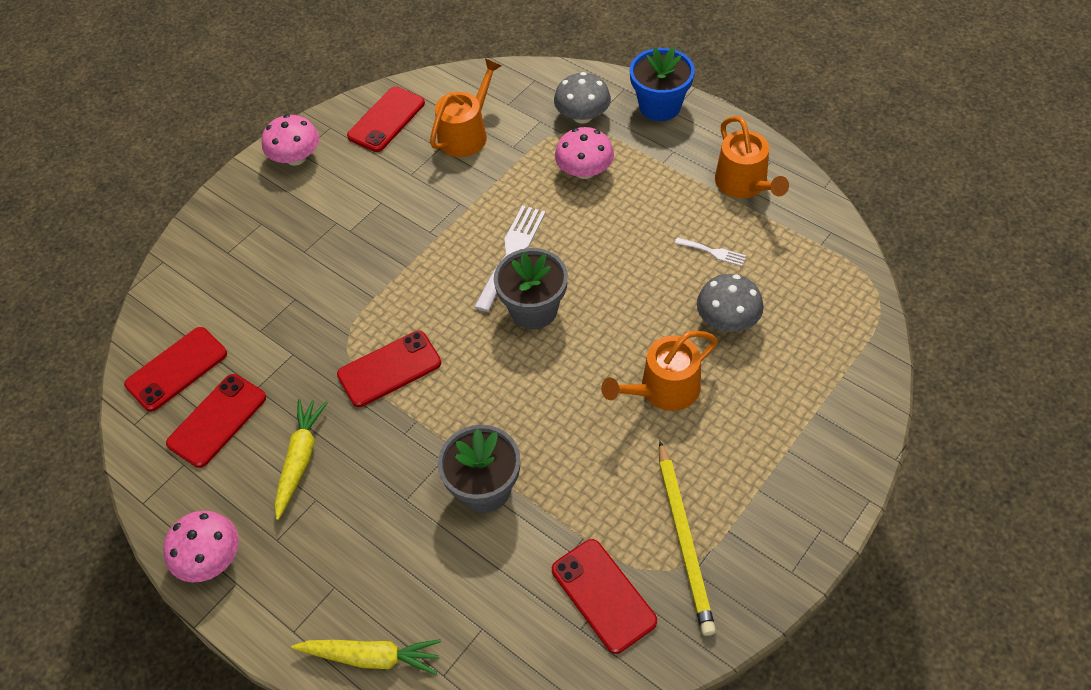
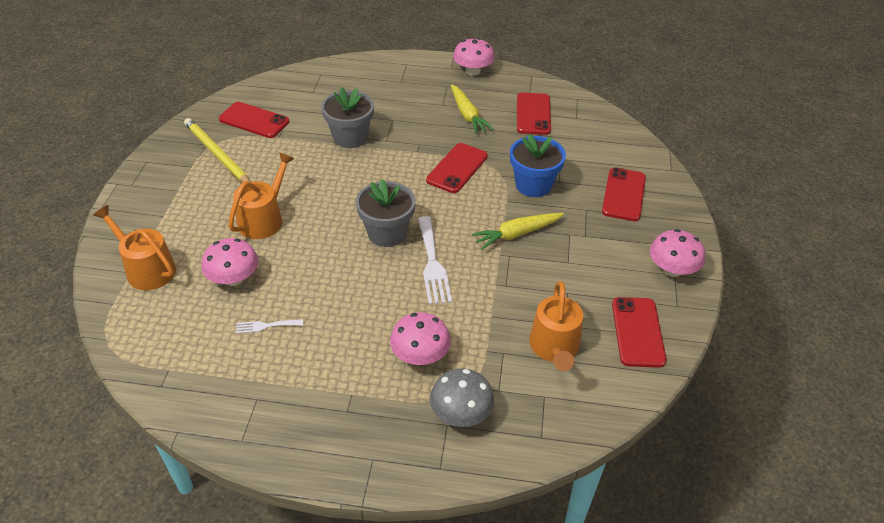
camera: 145 degrees right, 10 degrees down
(176, 369) = (585, 125): red phone -> red phone (624, 195)
(372, 657) = (360, 68): yellow carrot -> yellow carrot (516, 234)
(660, 106) = (388, 460): blue flower pot -> blue flower pot (533, 185)
(727, 320) = (233, 278): grey mushroom -> pink mushroom
(744, 184) = (260, 402): orange watering can -> orange watering can (147, 269)

